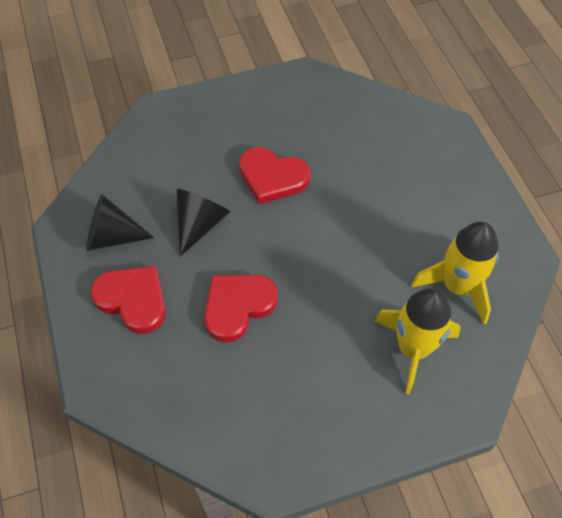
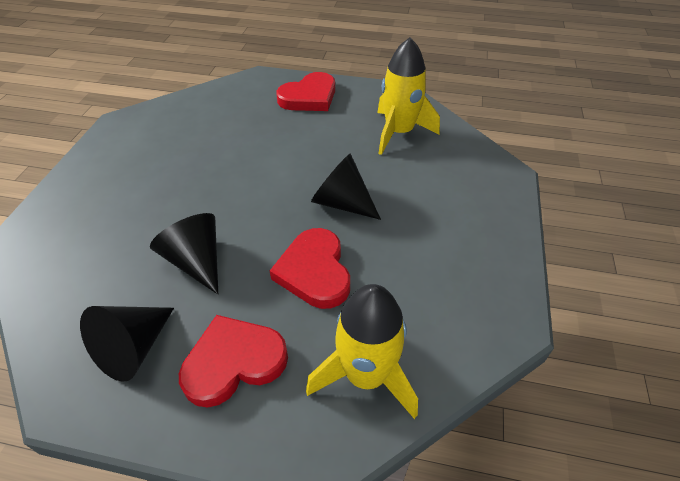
camera: 60 degrees left, 10 degrees down
(272, 177) = (200, 187): red heart -> red heart (309, 97)
(325, 287) = (342, 203): none -> black cone
(413, 349) = (436, 178): yellow rocket -> yellow rocket (366, 375)

